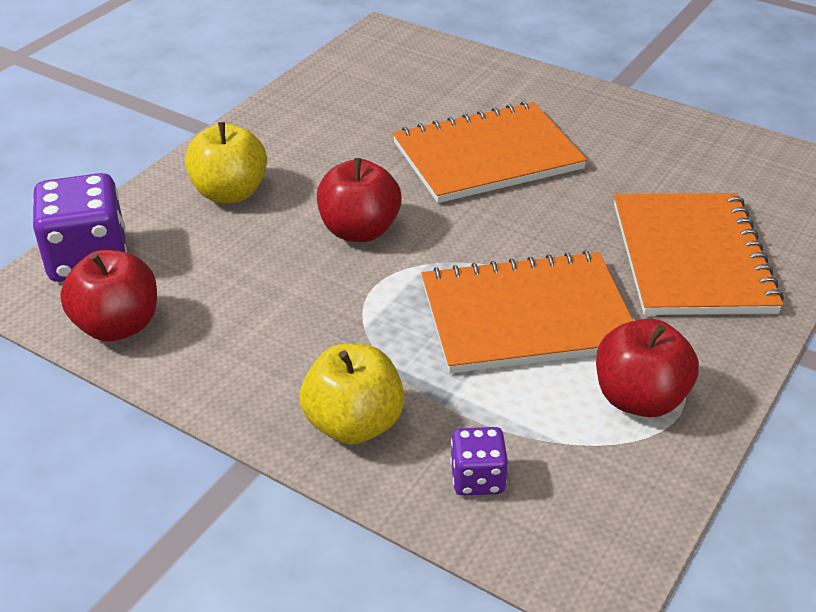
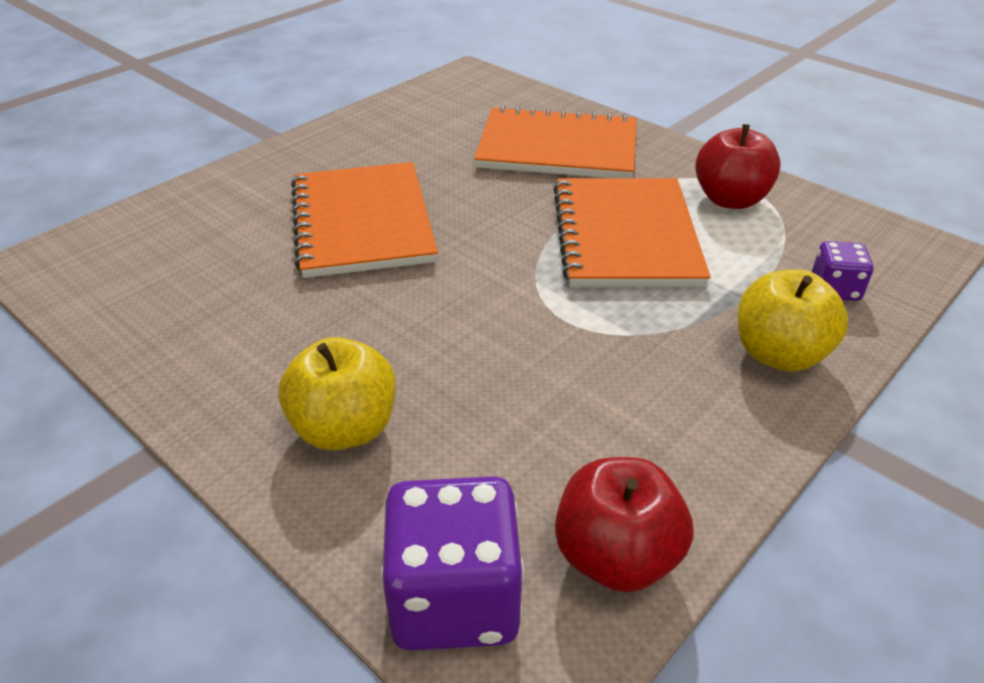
camera: 80 degrees left, 0 degrees up
(359, 230) = (466, 322): red apple -> none

